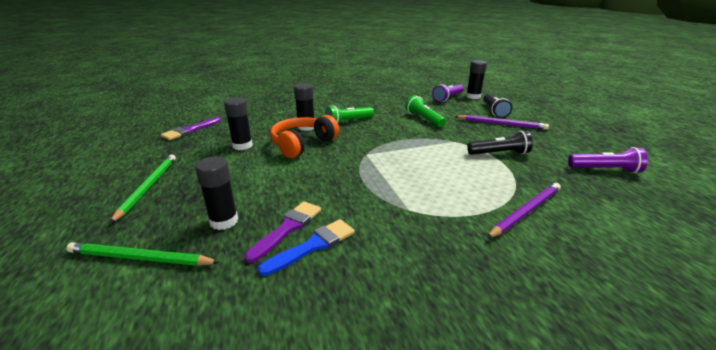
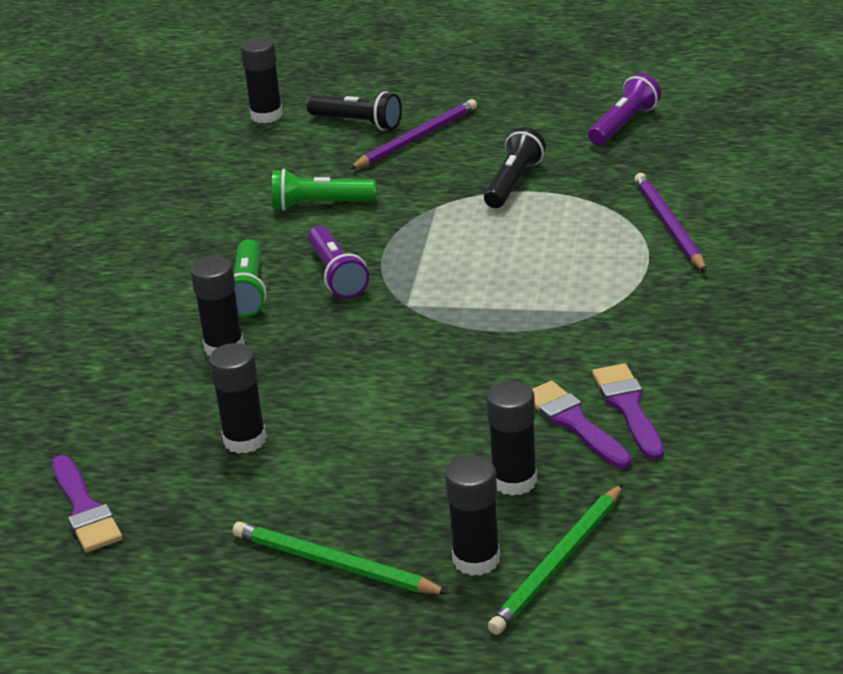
camera: 60 degrees left, 5 degrees up
(147, 227) = (476, 559): none -> black glue stick
(302, 144) = (305, 365): orange headphones -> none
(313, 246) = (628, 408): blue brush -> purple brush
(447, 98) = (243, 144): purple flashlight -> purple flashlight (336, 275)

